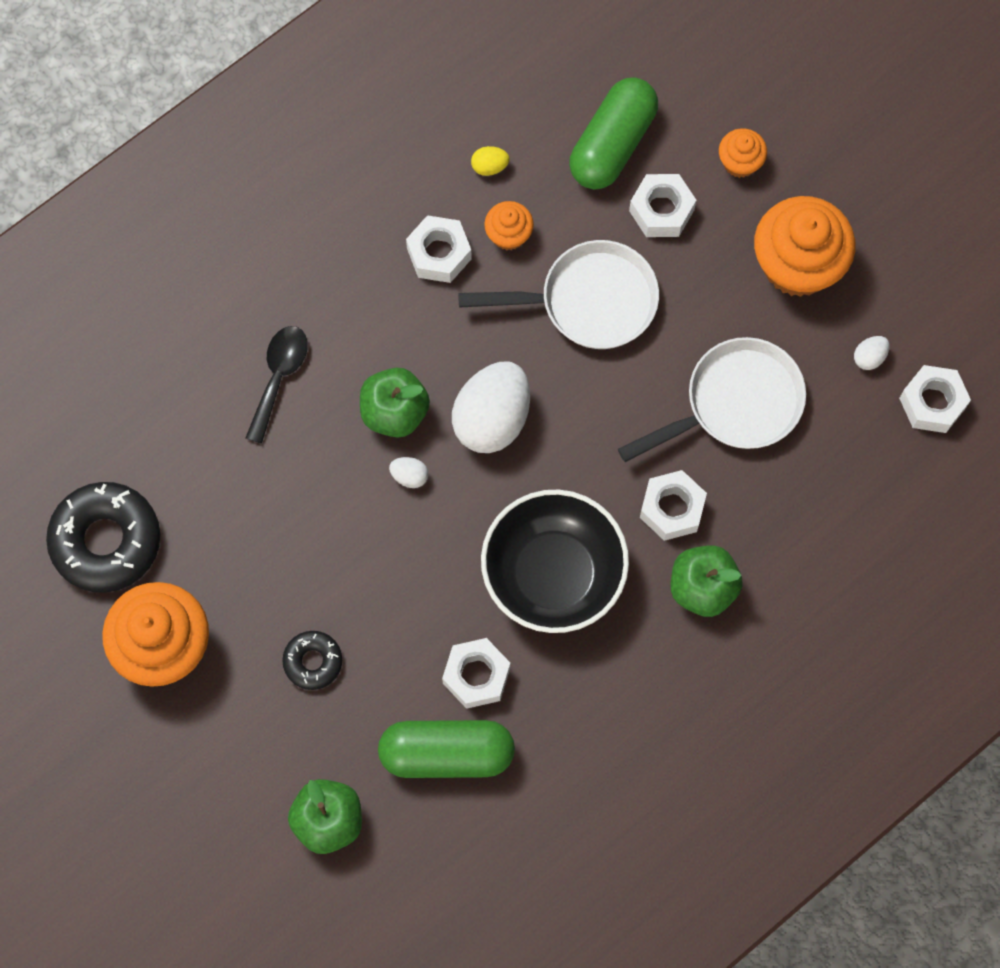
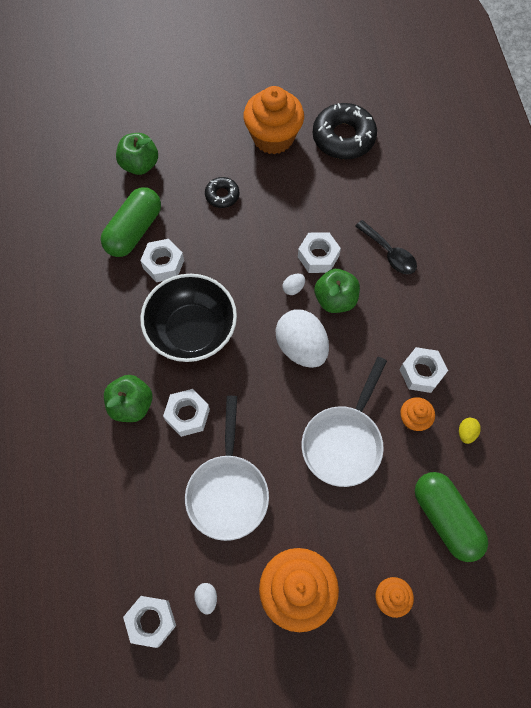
camera: 120 degrees right, 5 degrees down
(661, 210) = (382, 523): white nut -> white nut (318, 256)

